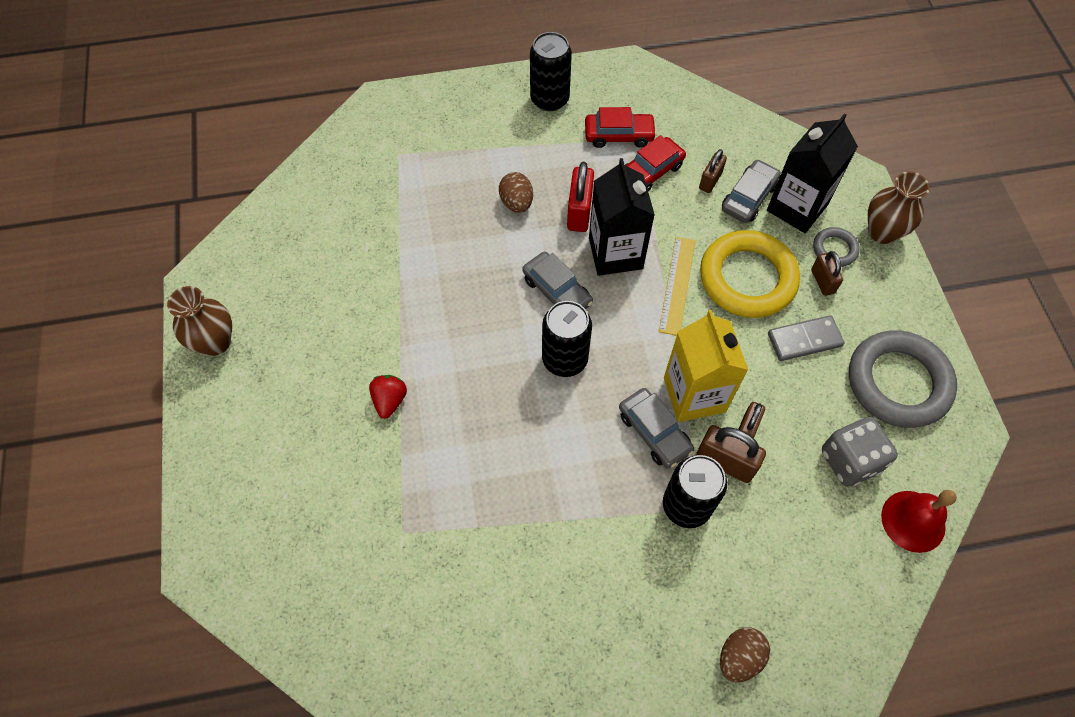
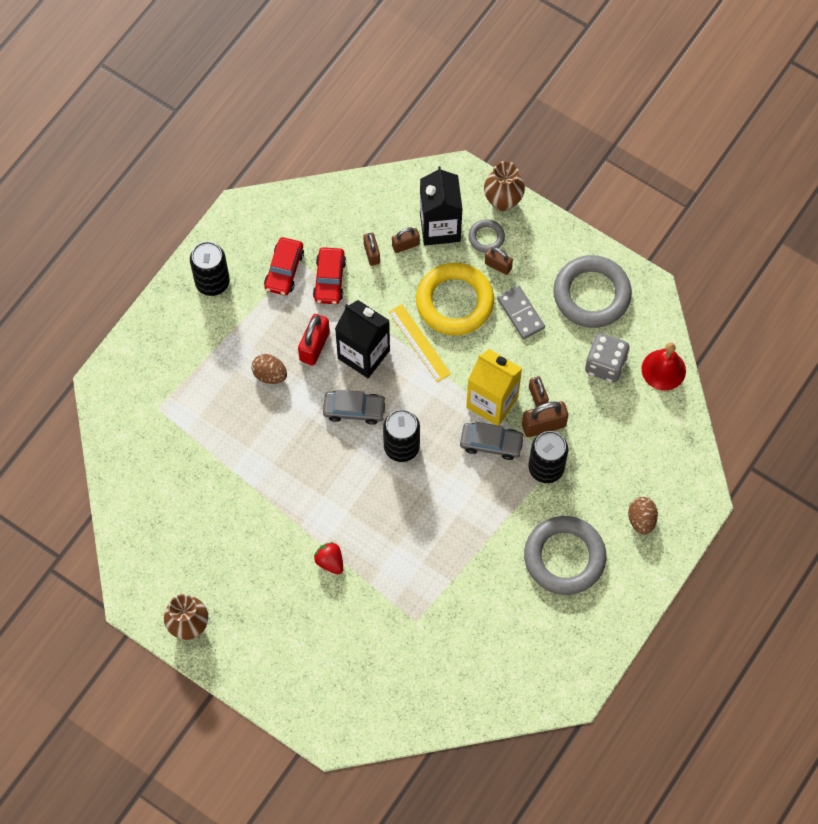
camera: 45 degrees left, 5 degrees up
(579, 212) = (314, 346): red padlock -> red padlock turned 60 degrees clockwise
(615, 616) = (564, 557): none -> grey ring
(619, 135) = (284, 270): red car -> red car turned 150 degrees clockwise
(749, 197) = (405, 245): grey car -> brown padlock
(804, 340) = (521, 313): grey domino -> grey domino turned 60 degrees counterclockwise

